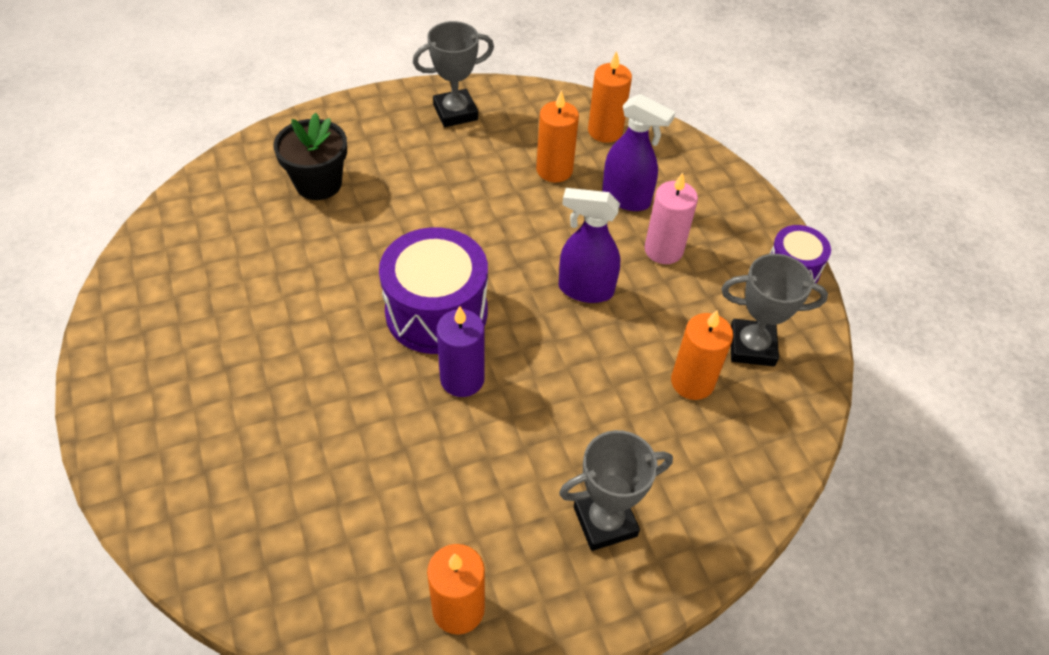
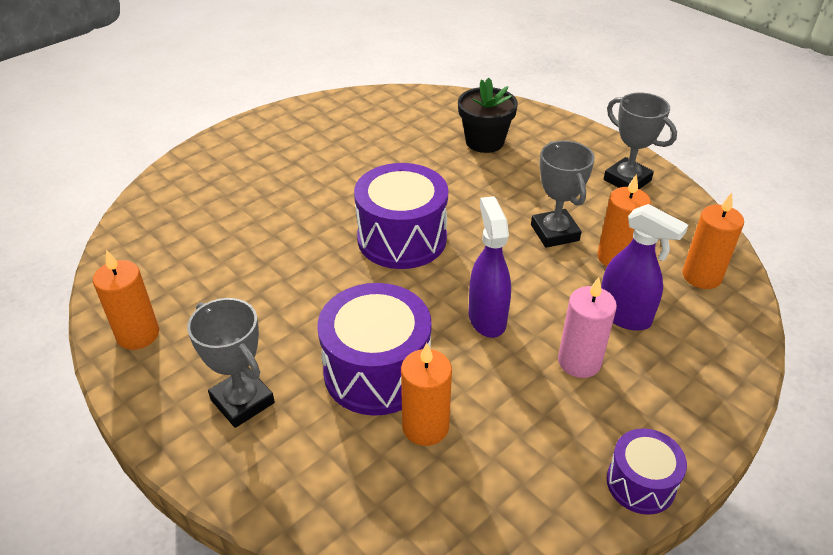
camera: 70 degrees right, 10 degrees down
(462, 379) = (344, 273): purple candle -> none
(614, 396) = (377, 371): none -> purple drum
(626, 198) = (624, 316): purple spray bottle -> purple spray bottle turned 60 degrees counterclockwise
(752, 346) = (501, 468): grey trophy -> grey trophy (554, 233)

